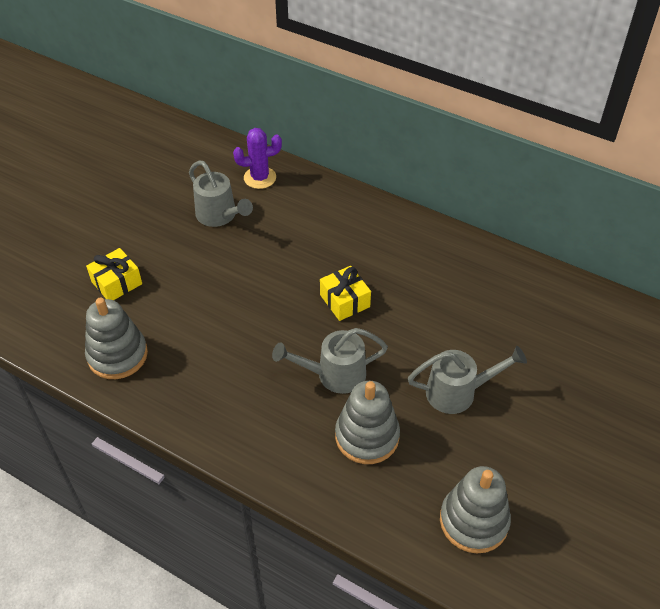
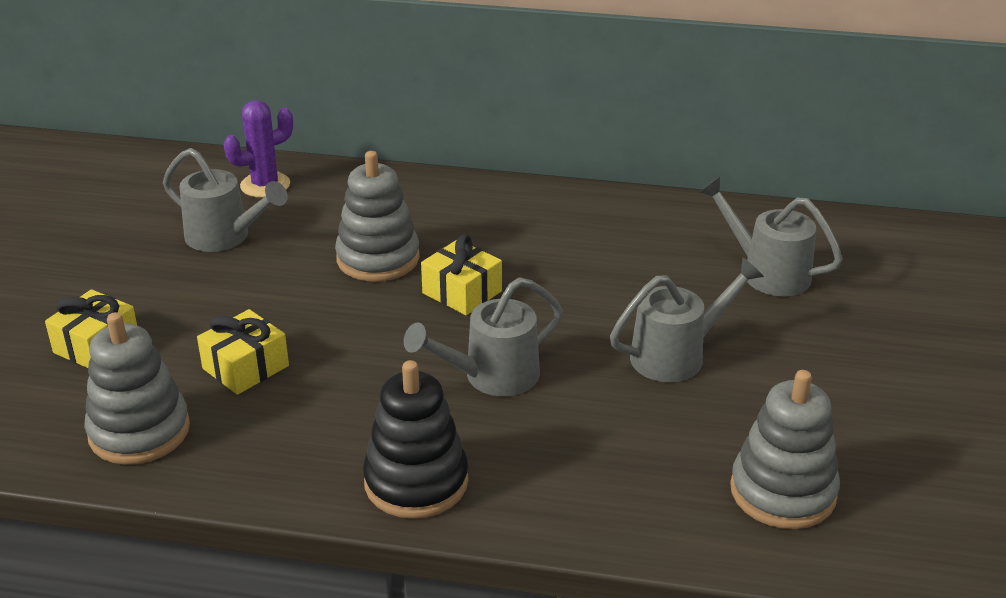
camera: 20 degrees left, 15 degrees down
(193, 324) = (245, 367): none -> yellow gift
(256, 441) = (416, 482): none -> black stacking toy
(367, 436) = (578, 435): grey stacking toy -> grey stacking toy (378, 258)
(552, 339) = (766, 272): none -> grey watering can

